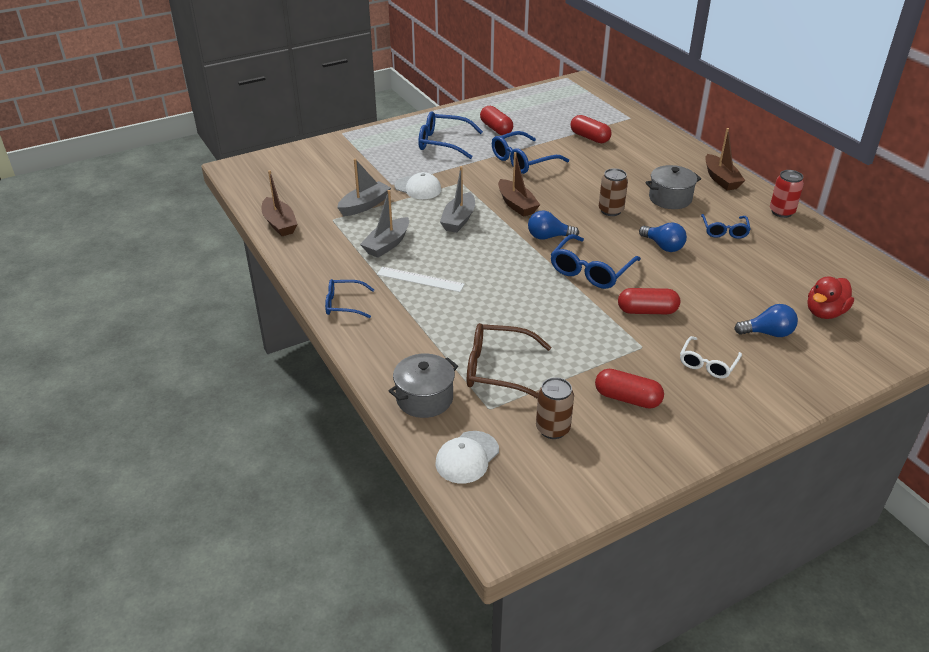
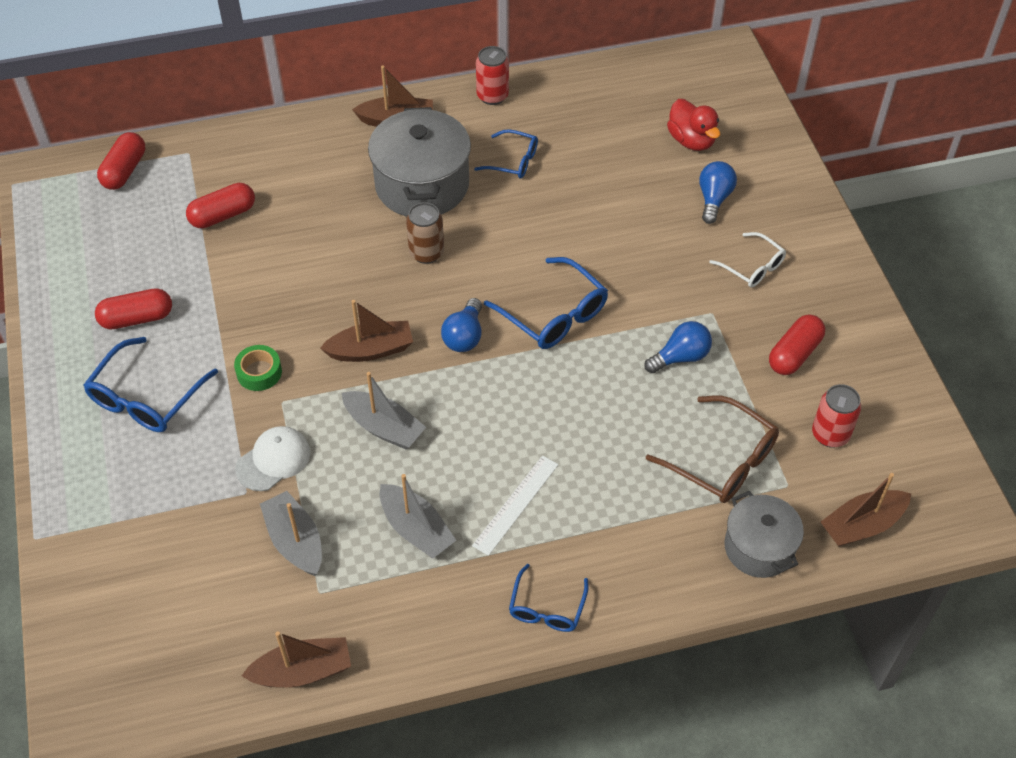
camera: 75 degrees left, 15 degrees up
(467, 457) = (862, 525): white cap -> brown boat
(478, 171) = (259, 372): none -> green tape
(498, 369) = (722, 460): brown glasses -> brown glasses turned 75 degrees counterclockwise
(523, 161) = (252, 311): blue glasses -> none
(552, 429) = (830, 434): brown can -> red can
(647, 311) = (649, 287): red capsule -> red capsule (124, 171)
(663, 246) = (525, 228): blue light bulb -> blue light bulb (680, 357)
(670, 198) = (422, 185): grey pot -> grey pot, size x1.62

